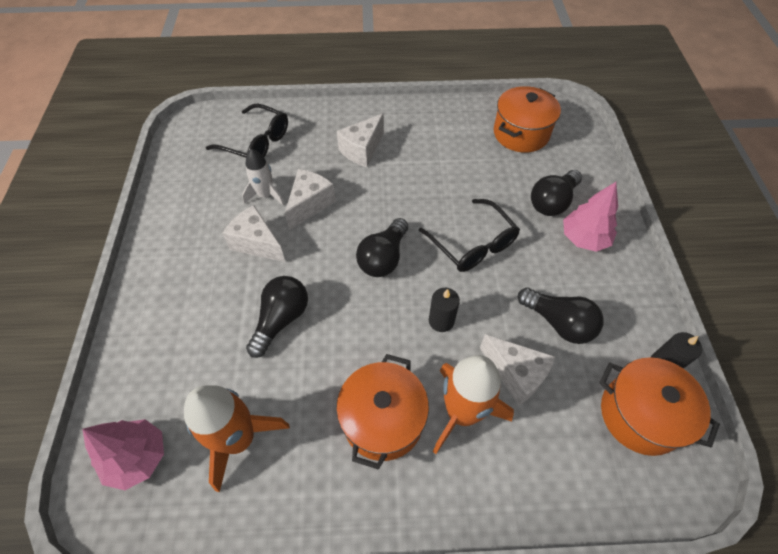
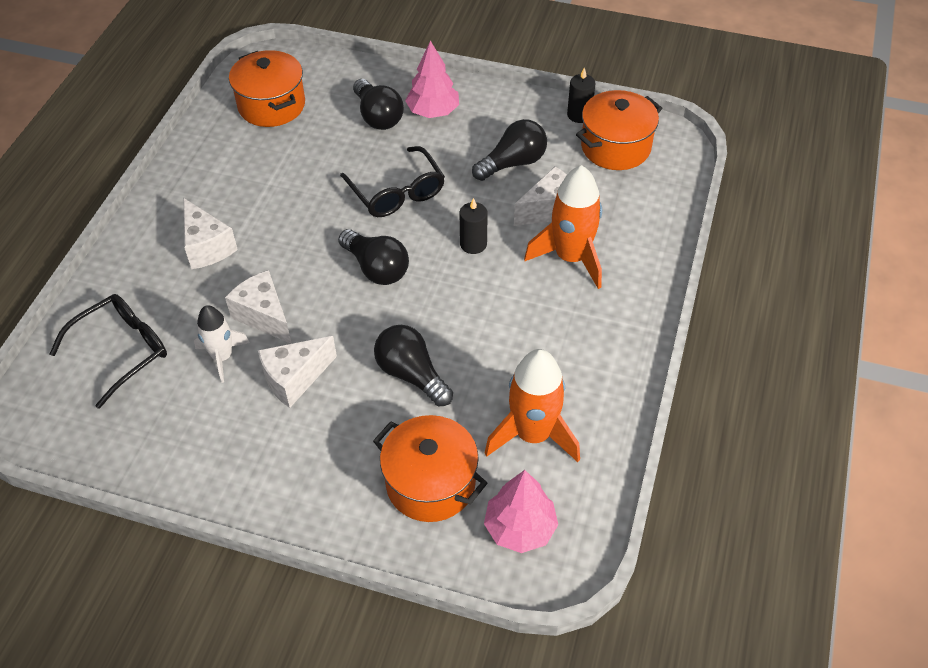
camera: 70 degrees left, 5 degrees down
(383, 420) = (556, 316): orange pot -> orange pot (430, 483)
(473, 244) = (397, 192): black glasses -> black glasses turned 75 degrees clockwise

